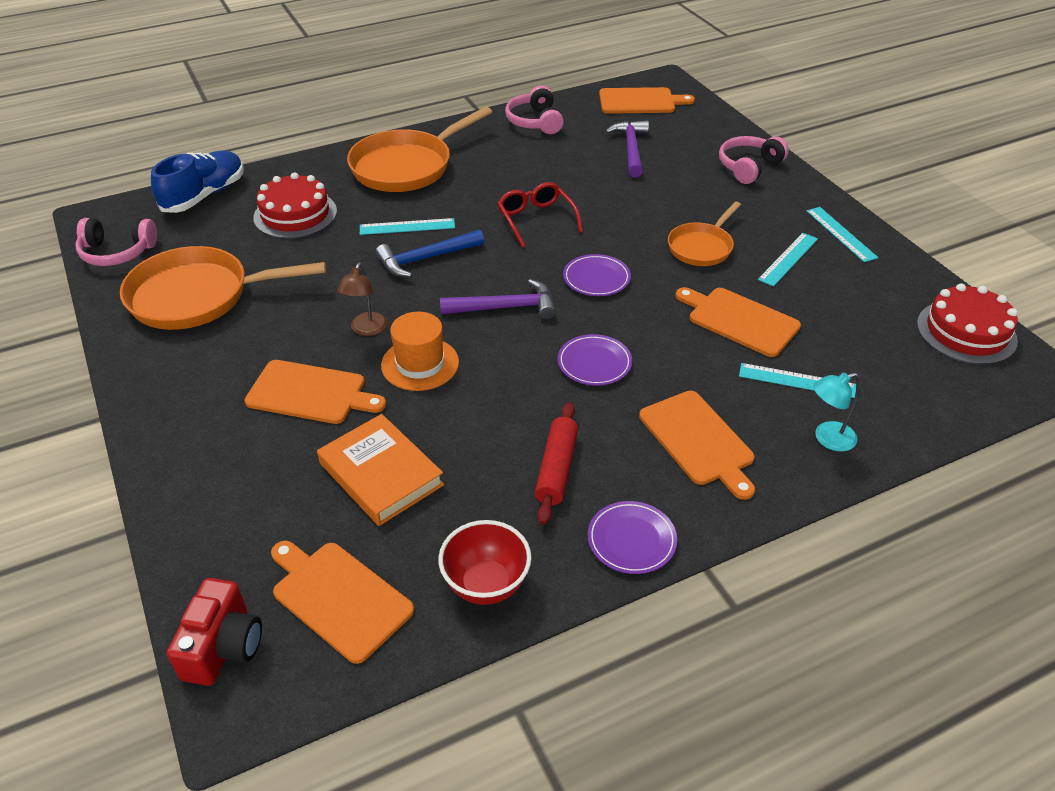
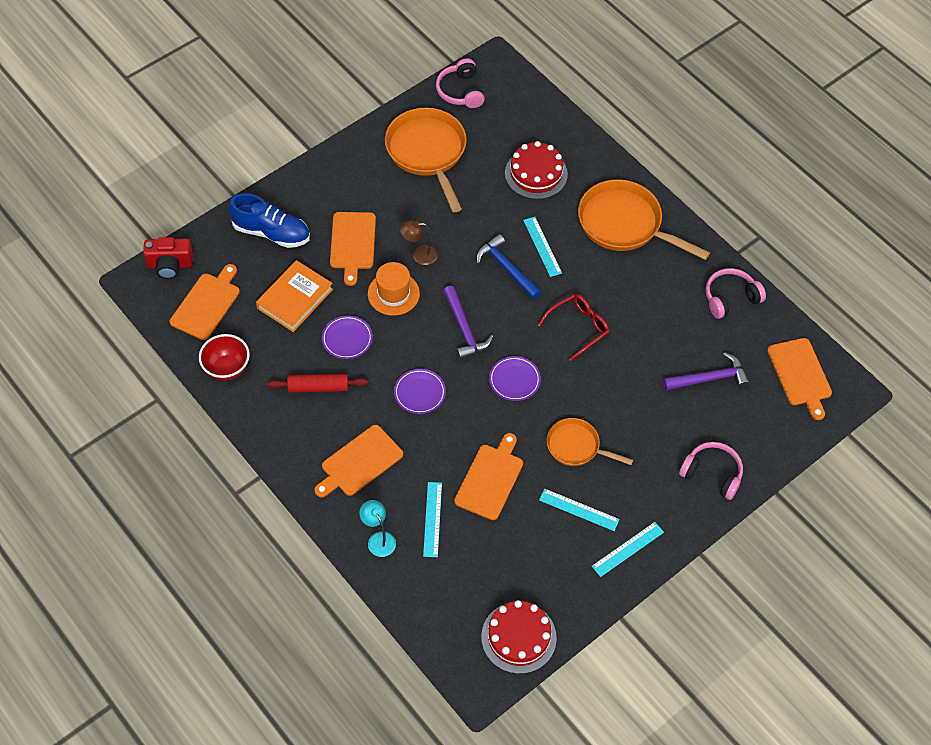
camera: 75 degrees right, 15 degrees up
(204, 195) = (541, 112): blue shoe -> blue shoe (271, 232)
(631, 540) = (271, 434): purple plate -> purple plate (347, 339)

